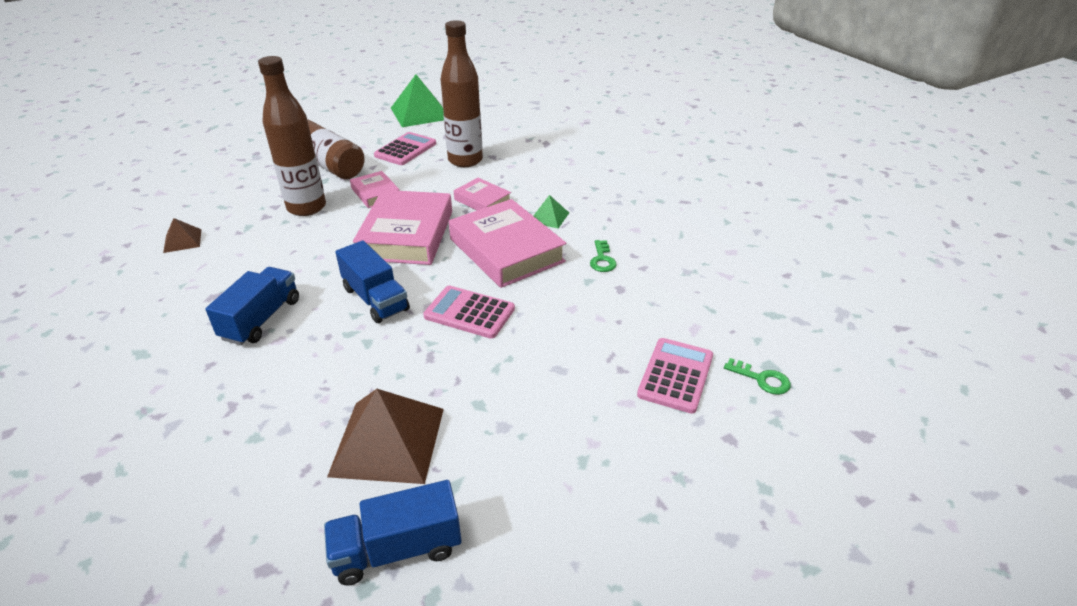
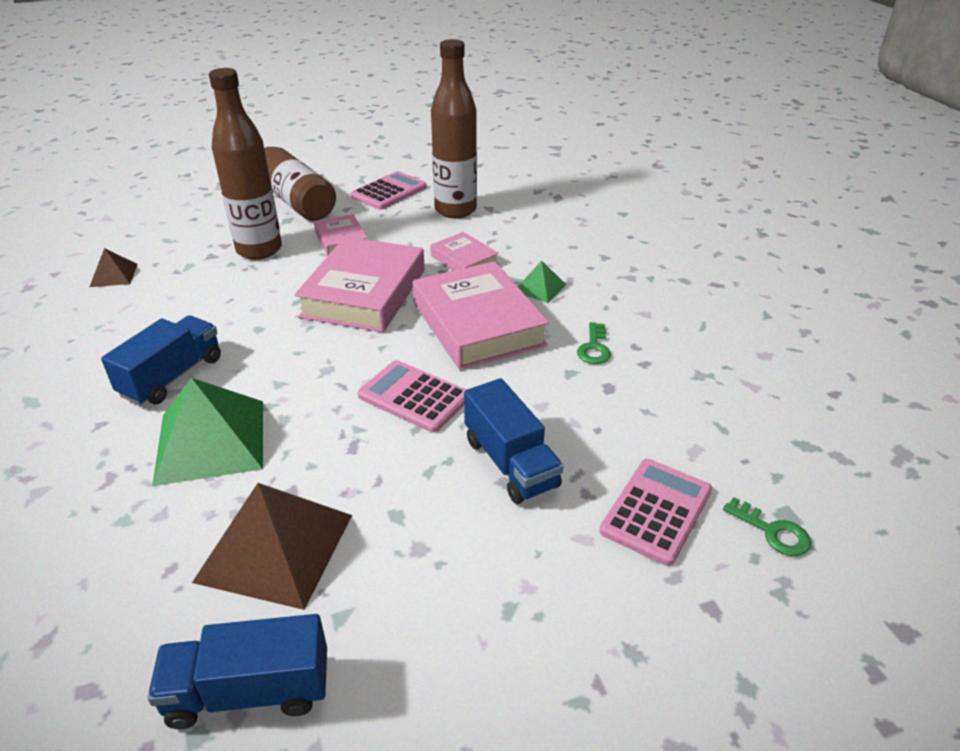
camera: 10 degrees right, 0 degrees up
(375, 299) = (307, 367): blue truck -> blue truck (510, 463)
(420, 113) = (417, 150): green pyramid -> green pyramid (210, 441)

